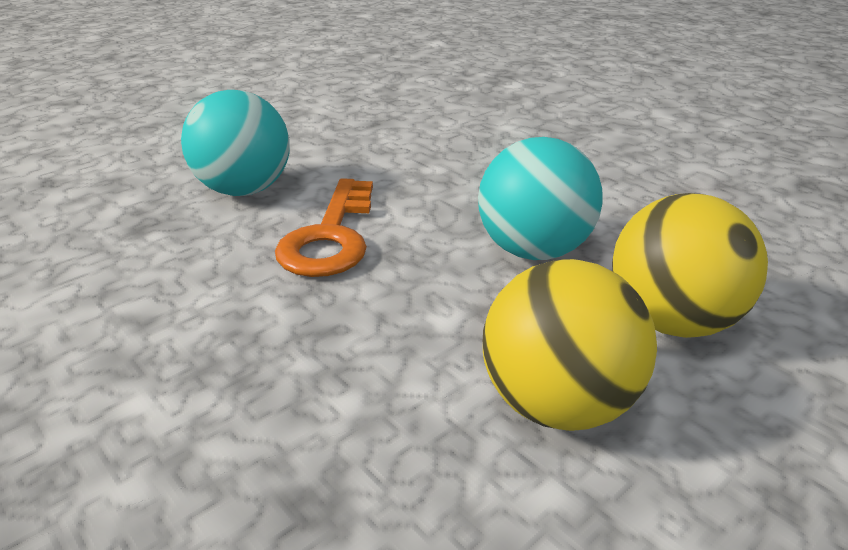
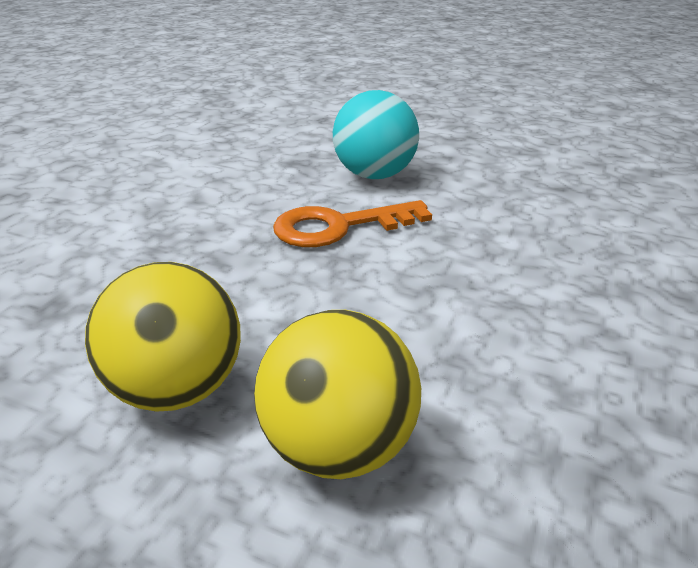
camera: 65 degrees right, 0 degrees up
(533, 250) = (404, 330): turquoise ball -> none

